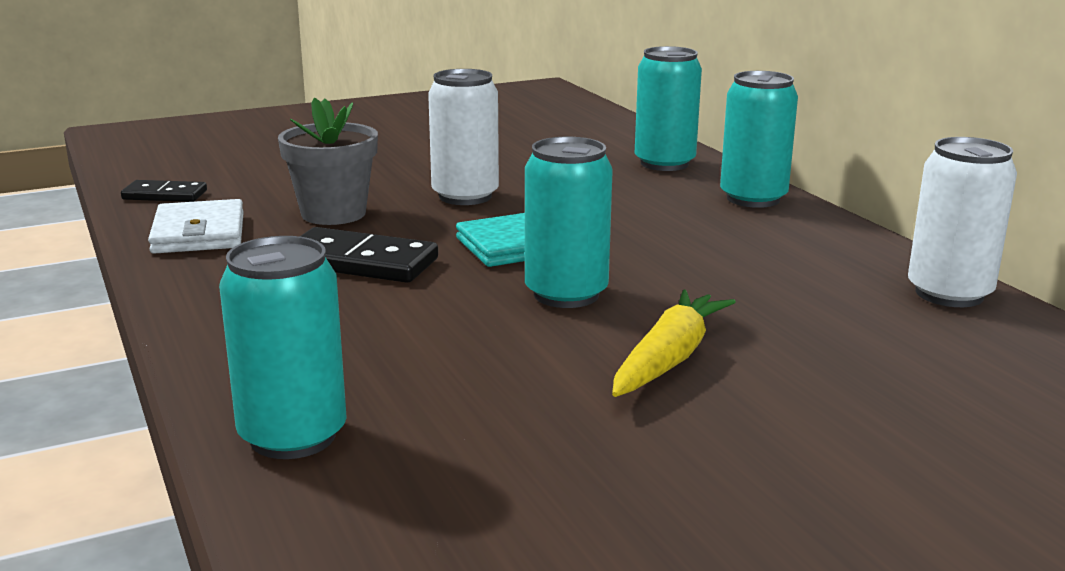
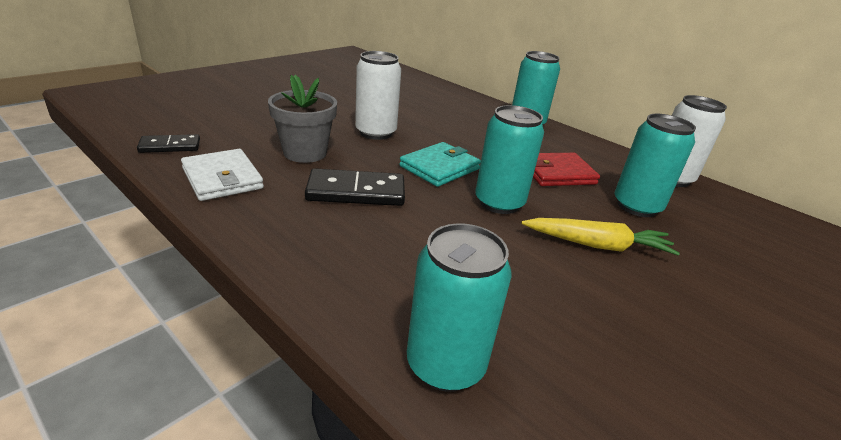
camera: 25 degrees left, 10 degrees up
(664, 163) = (462, 102): turquoise can -> turquoise can (636, 206)
(669, 359) = (597, 245): yellow carrot -> yellow carrot turned 90 degrees clockwise
(720, 268) = (557, 173): none -> red wallet

